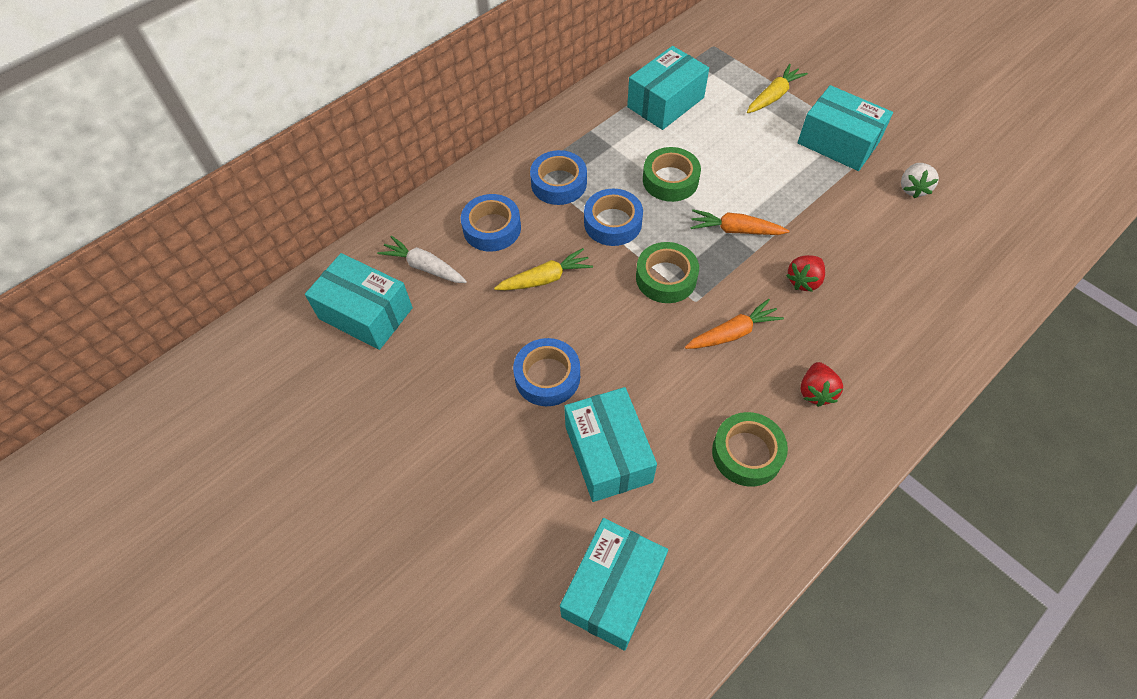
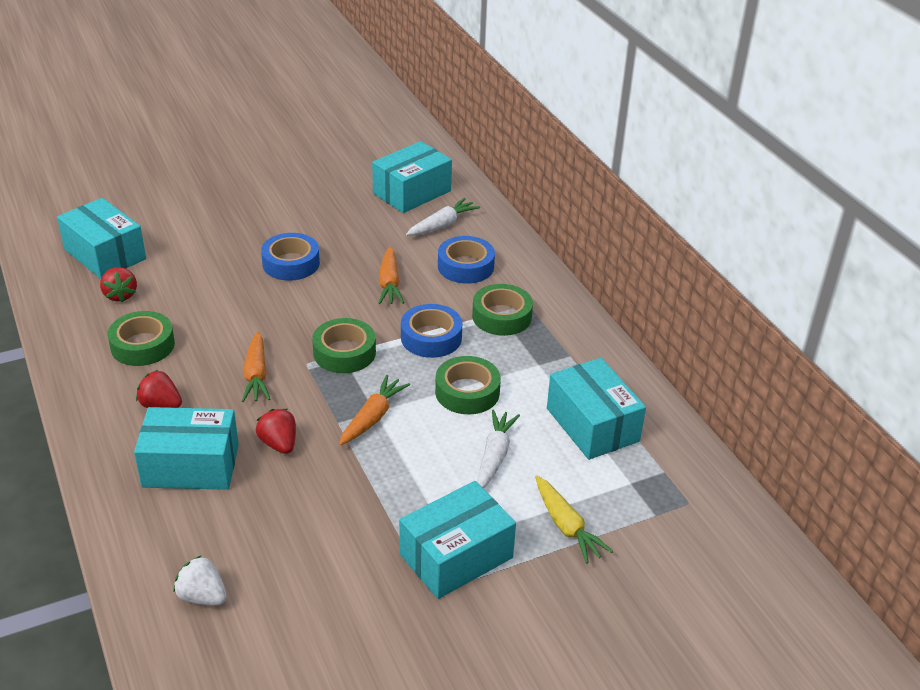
camera: 105 degrees right, 20 degrees down
(545, 278) = (389, 283): yellow carrot -> orange carrot
(559, 183) = (501, 316): blue tape -> green tape
(608, 454) = (202, 276): turquoise box -> turquoise box (191, 465)
(680, 523) = (120, 295): none -> red strawberry
(731, 146) = (495, 455): none -> white carrot
(913, 188) = (344, 595): white strawberry -> white strawberry (202, 596)

